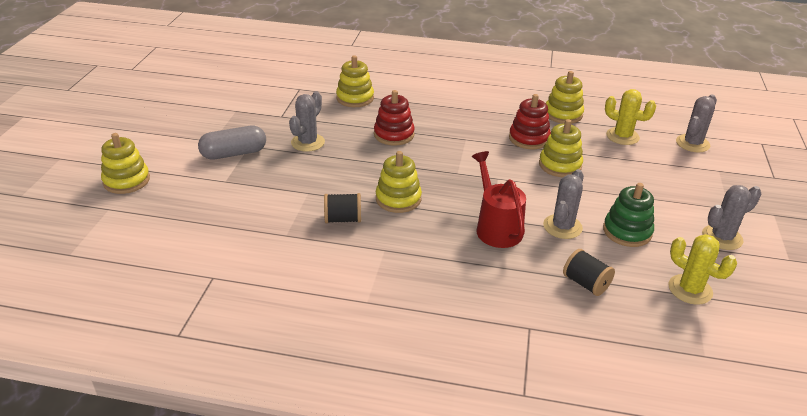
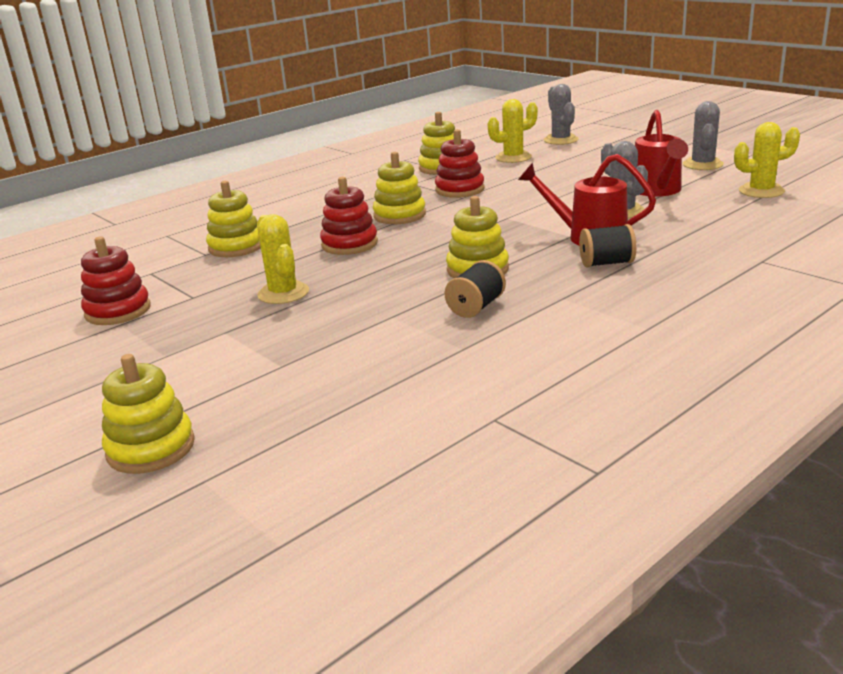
camera: 50 degrees left, 10 degrees down
(234, 153) = (225, 346): grey capsule -> none
(248, 102) = (118, 311): none -> red stacking toy
(308, 142) = (283, 293): grey cactus -> yellow cactus
(560, 165) = (523, 189): yellow stacking toy -> yellow stacking toy (399, 215)
(585, 283) = (717, 223): black spool -> black spool (606, 263)
(627, 231) = (658, 191): green stacking toy -> red watering can

